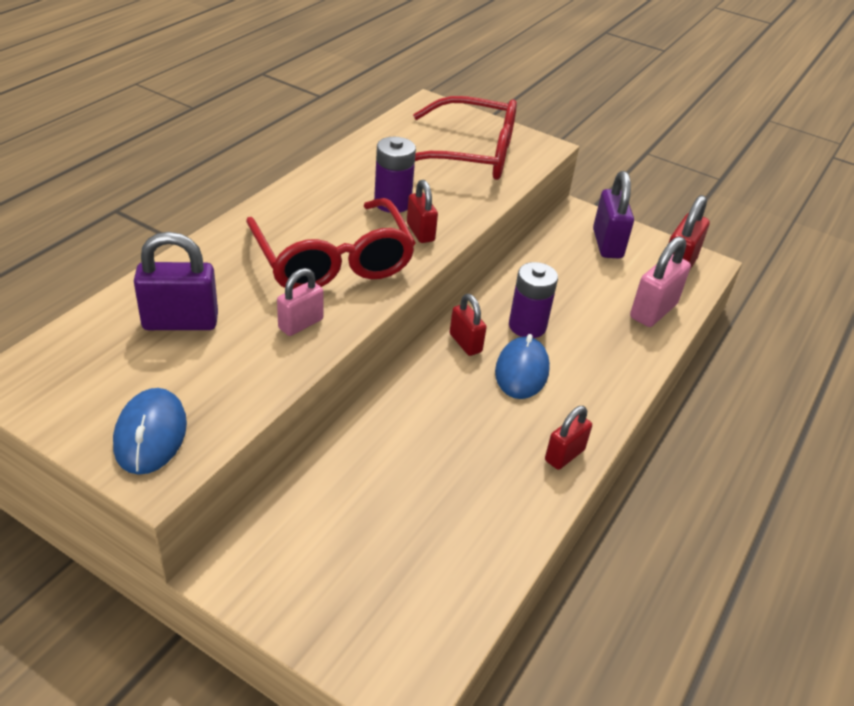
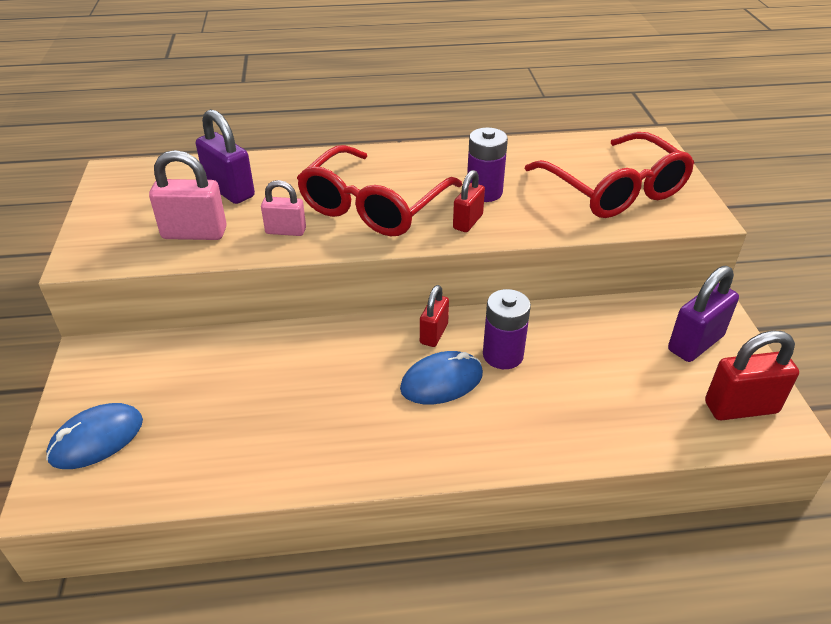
camera: 55 degrees right, 0 degrees up
(150, 434) = (114, 238): blue mouse -> blue mouse (96, 439)
(564, 455) = (369, 460): red padlock -> none
(653, 311) = (644, 423): pink padlock -> pink padlock (194, 233)

